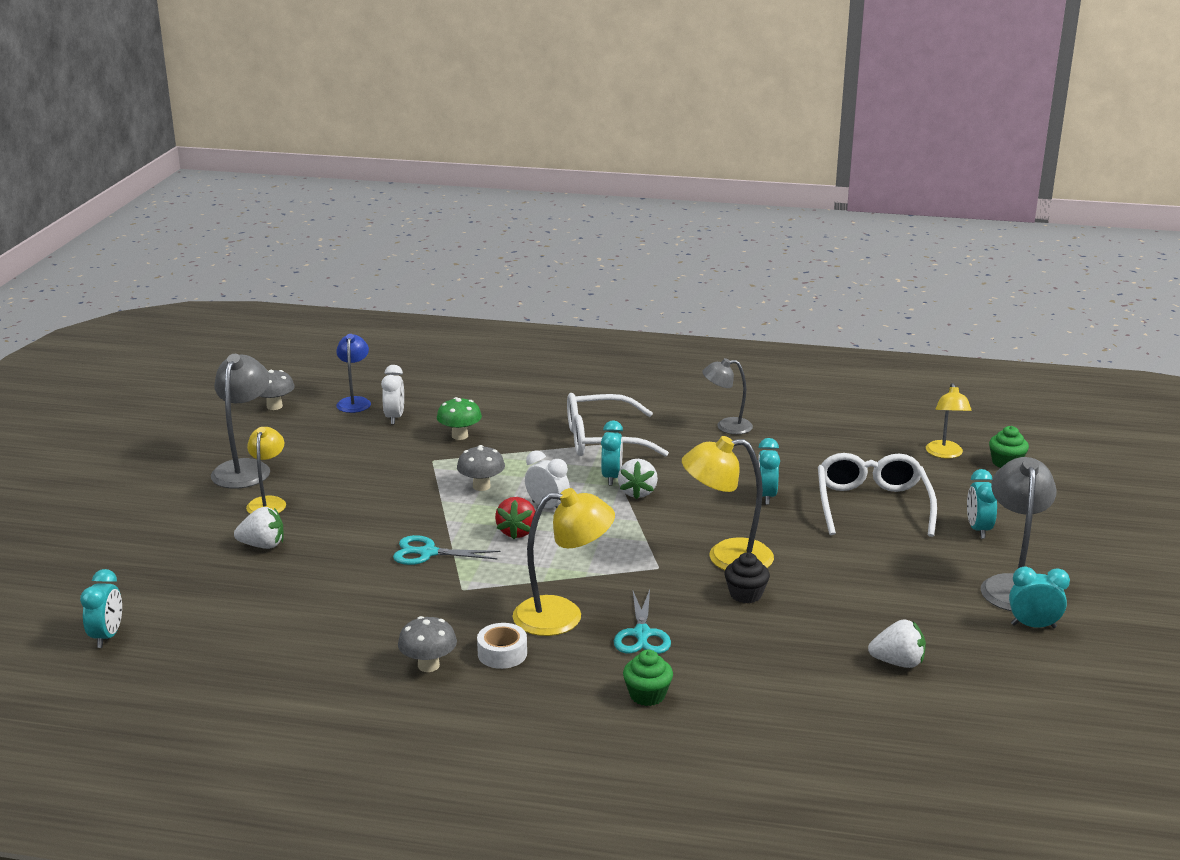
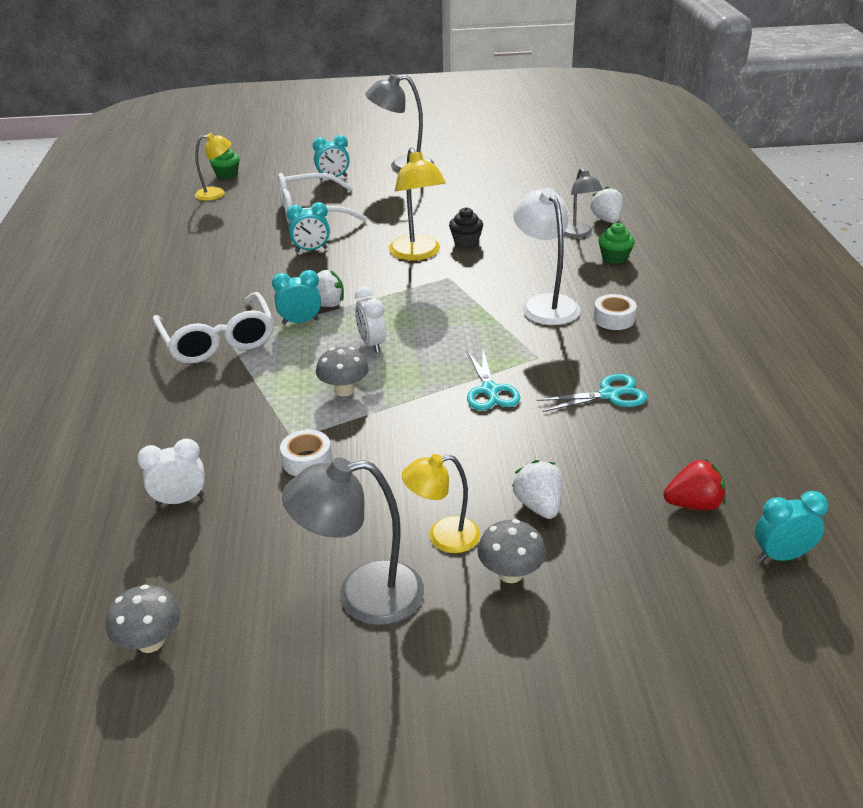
camera: 105 degrees left, 10 degrees up
(354, 402) = (130, 555): blue lamp -> none
(399, 463) = (307, 460): none -> white tape
(428, 665) = (656, 347): grey mushroom -> grey mushroom (510, 574)
(460, 436) = (225, 433): green mushroom -> none
(517, 532) = (426, 350): red strawberry -> red strawberry (693, 504)
(547, 507) = (372, 344): white clock -> white clock turned 45 degrees counterclockwise
(562, 616) = (544, 304): yellow lamp -> white lamp
(642, 634) = (545, 270): turquoise scissors -> turquoise scissors (609, 395)
(726, 426) = (178, 282): grey lamp -> grey lamp (578, 234)
(898, 662) = (514, 190): white strawberry -> white strawberry (607, 220)
(1033, 626) = (446, 160): turquoise clock -> none

